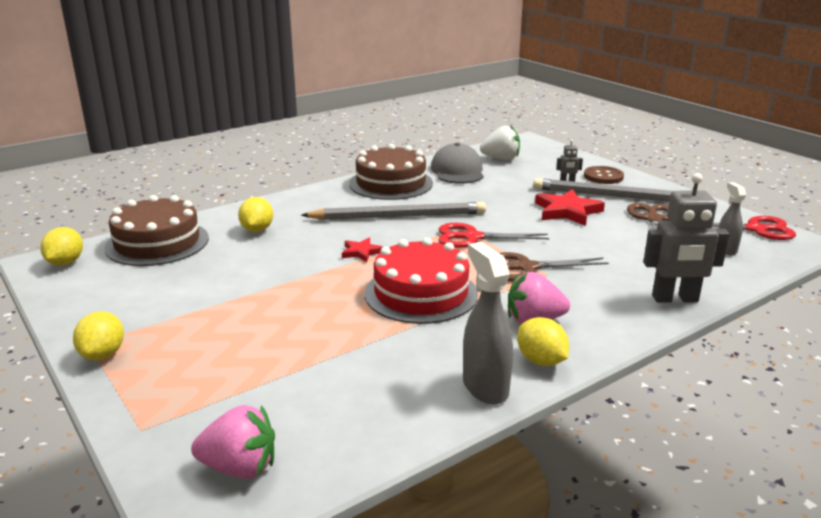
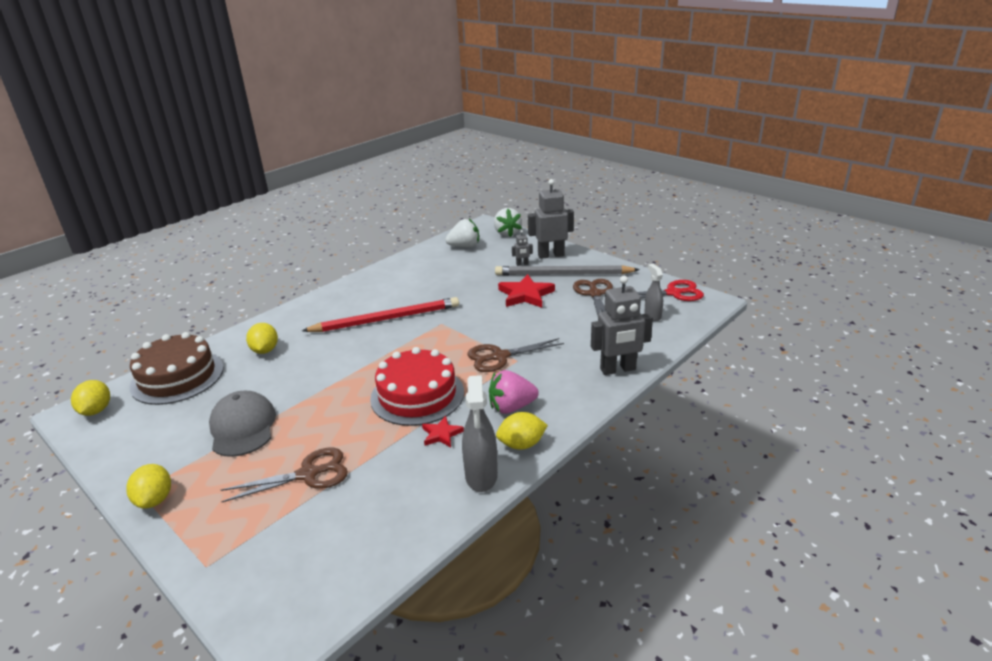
camera: 10 degrees left, 5 degrees up
(240, 468) = (297, 586): pink strawberry -> none
(278, 355) = (308, 474): none -> brown scissors
(361, 252) = (360, 361): red star -> red star (441, 434)
(391, 183) = (374, 285): brown cake -> none
(398, 216) = (386, 319): grey pencil -> red pencil
(457, 171) = (429, 264): grey cap -> grey cap (243, 427)
(472, 237) = (451, 332): red scissors -> none
(485, 387) = (481, 476): grey spray bottle -> grey spray bottle turned 150 degrees counterclockwise
(541, 361) = (521, 444): yellow lemon -> yellow lemon turned 60 degrees counterclockwise
(553, 151) = (507, 233): none -> white strawberry
(603, 176) = (551, 255): brown button -> grey robot

